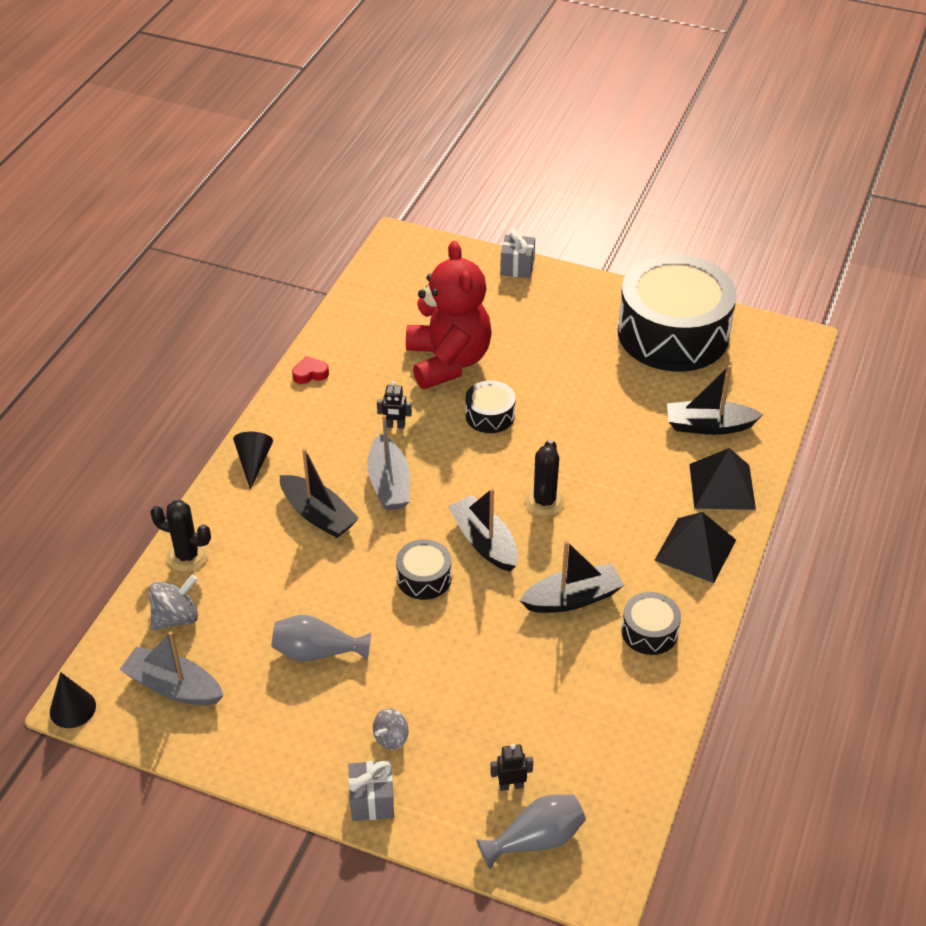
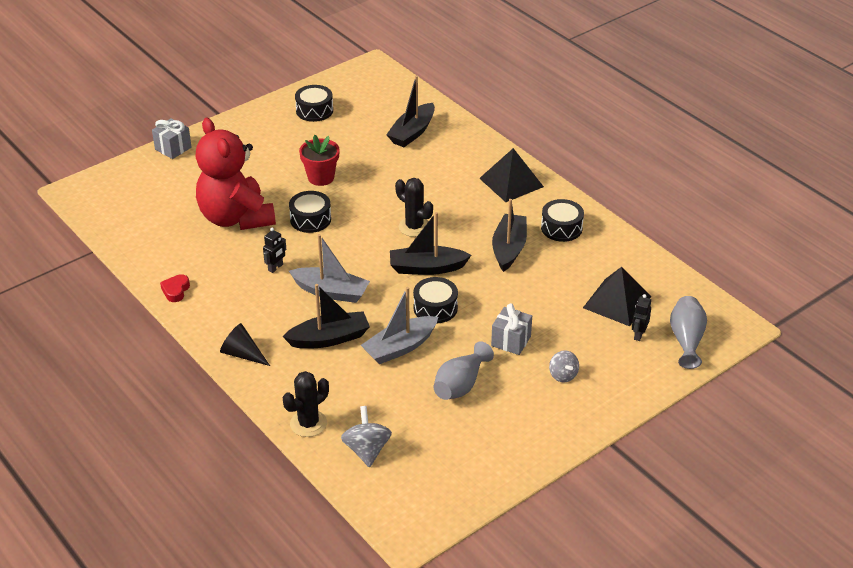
camera: 60 degrees left, 5 degrees down
(72, 708) = (411, 539): black cone -> none
(173, 687) = (434, 473): grey boat -> grey boat (400, 347)
(372, 801) = (608, 403): grey gift -> grey gift (511, 341)
(448, 361) = (236, 218): red teddy bear -> red teddy bear turned 135 degrees counterclockwise
(564, 391) = (321, 177): none -> red flower pot
(673, 333) = (314, 111): black drum -> black drum, size x0.42
(722, 486) = (468, 149): black pyramid -> black pyramid (617, 302)

